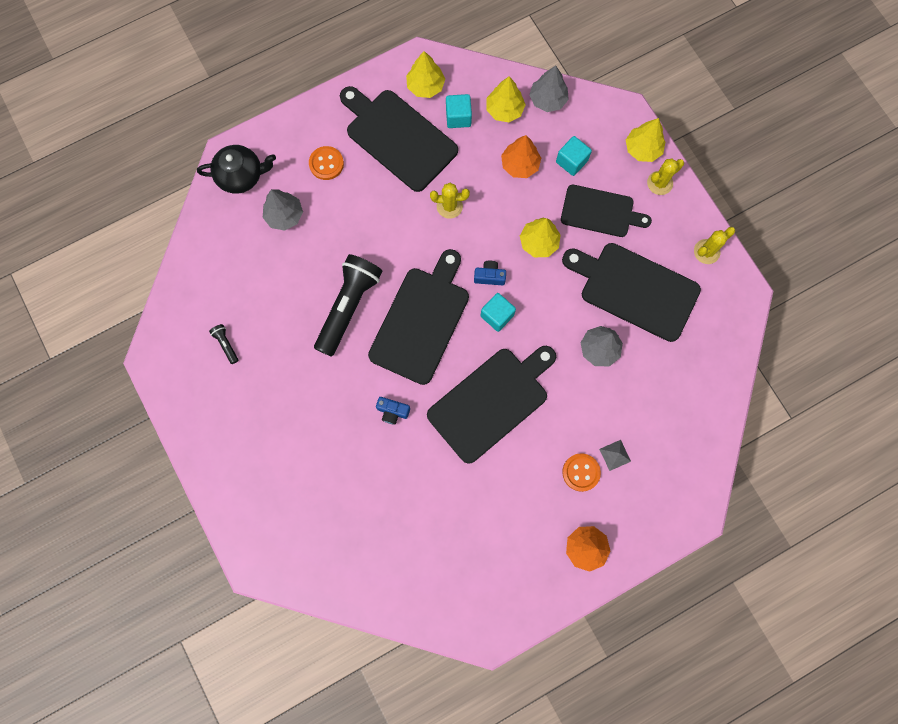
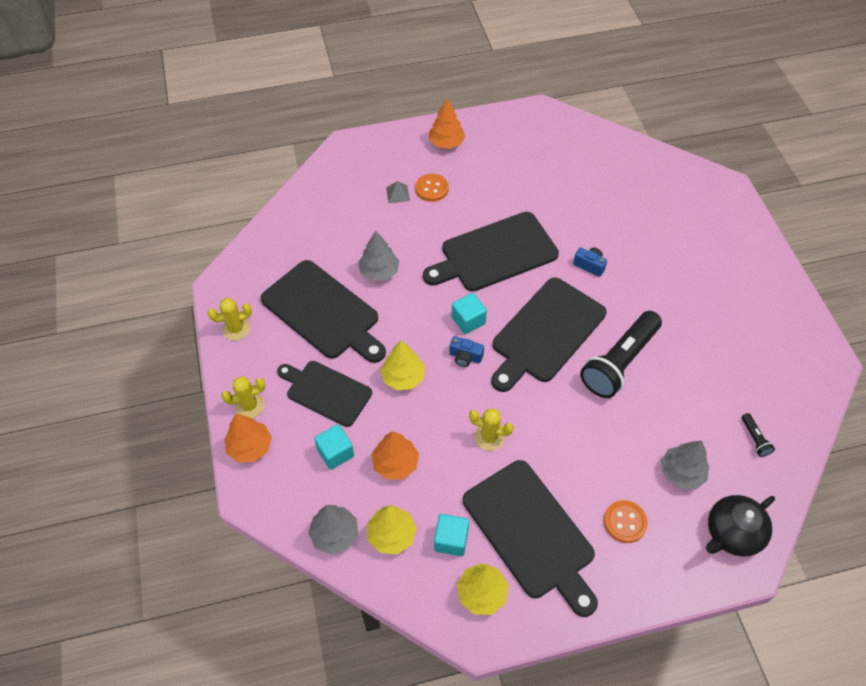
camera: 165 degrees left, 20 degrees down
(226, 344) = (752, 357): black flashlight -> black flashlight (754, 439)
(241, 176) = (732, 533): black teapot -> black teapot turned 45 degrees counterclockwise
(642, 149) = (250, 447): yellow tree -> orange tree

